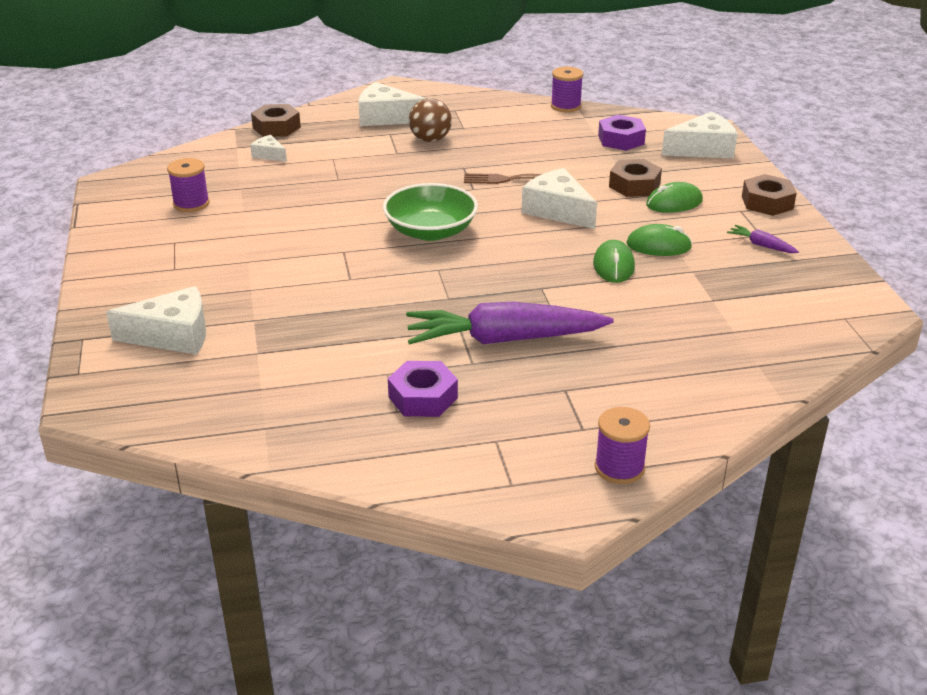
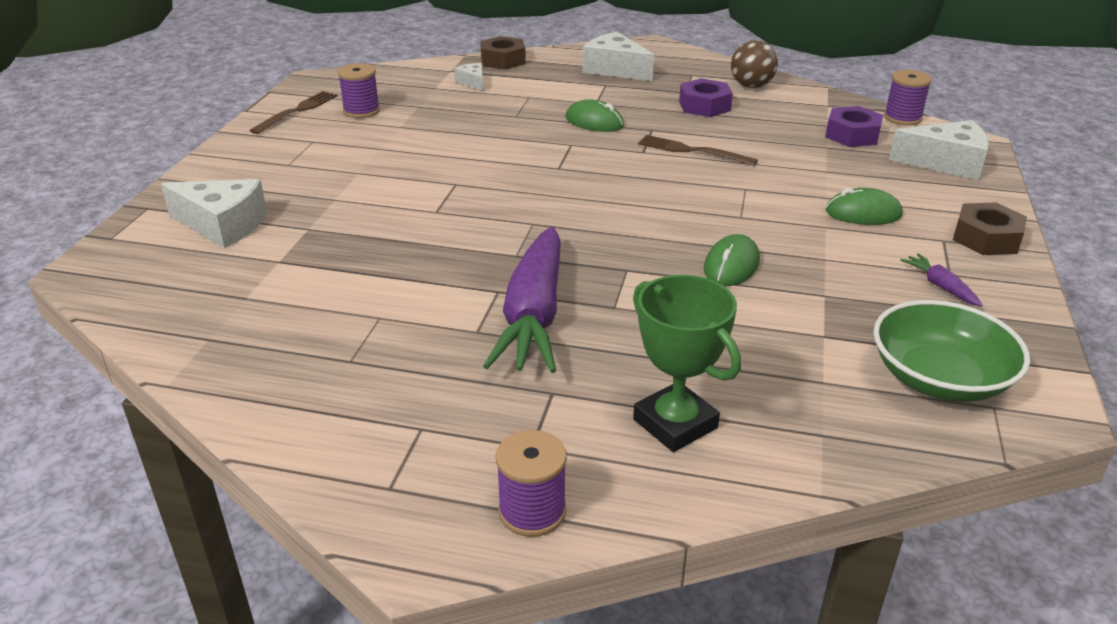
camera: 25 degrees right, 0 degrees up
(128, 216) = (297, 111): none -> brown fork
(423, 397) = (390, 354): purple nut -> purple nut (704, 106)
(430, 140) = (641, 97): brown ball -> brown ball (751, 86)
(430, 231) = (560, 183): green bowl -> green bowl (939, 378)
(504, 340) = (534, 315): purple carrot -> purple carrot turned 105 degrees counterclockwise
(557, 211) = (716, 192): white cheese -> none
(565, 106) = (815, 91): purple spool -> purple spool (902, 118)
(634, 185) = (829, 185): brown nut -> none
(658, 246) = (805, 256): green mouse -> green mouse (594, 122)
(663, 386) = (675, 424): none -> green trophy

